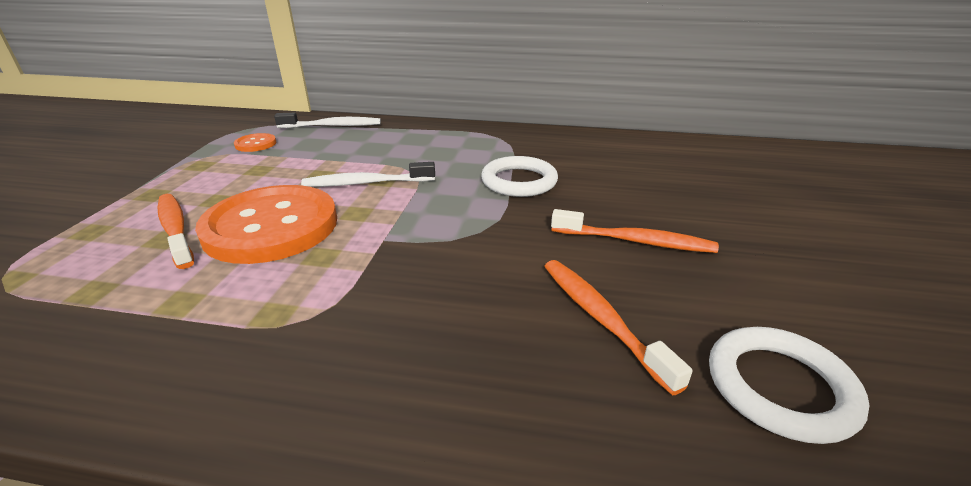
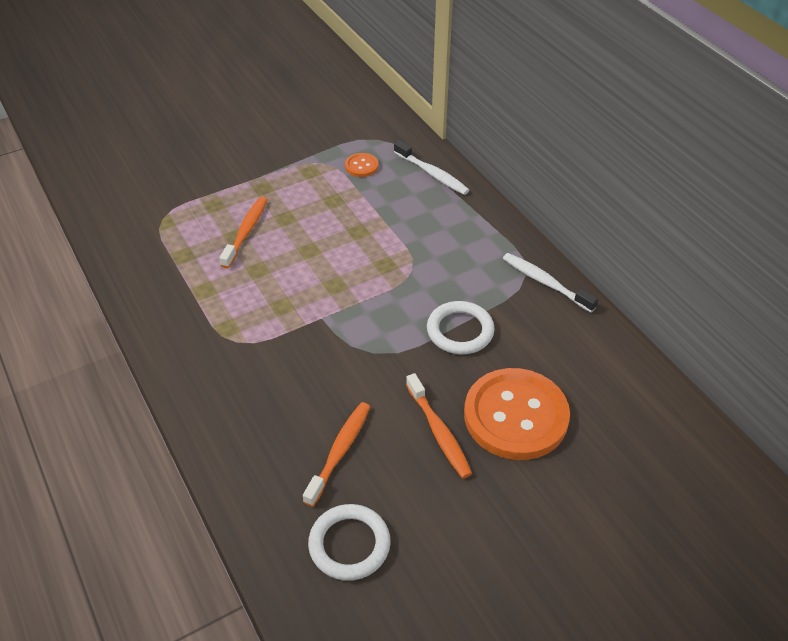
camera: 50 degrees right, 15 degrees up
(271, 227) = (285, 264): orange button -> orange button (515, 416)
(366, 183) = (372, 260): white toothbrush -> white toothbrush (545, 282)

